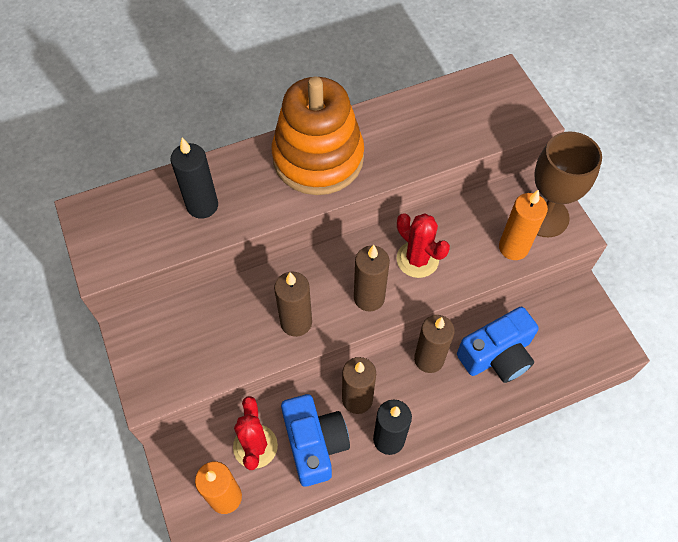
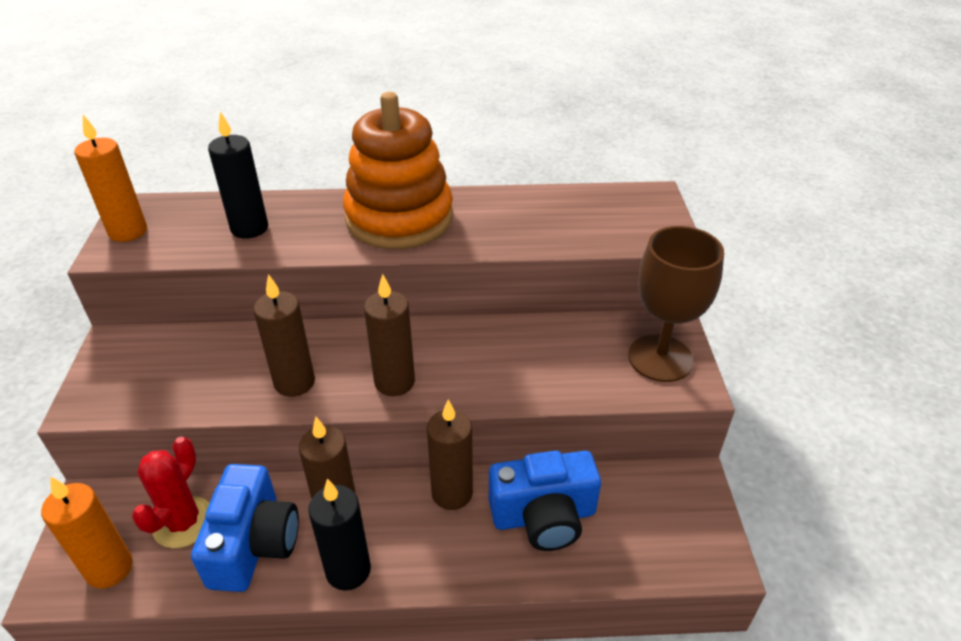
camera: 20 degrees right, 20 degrees down
(417, 259) = (476, 360): red cactus -> none
(513, 247) = (603, 379): orange candle -> orange candle (128, 231)

